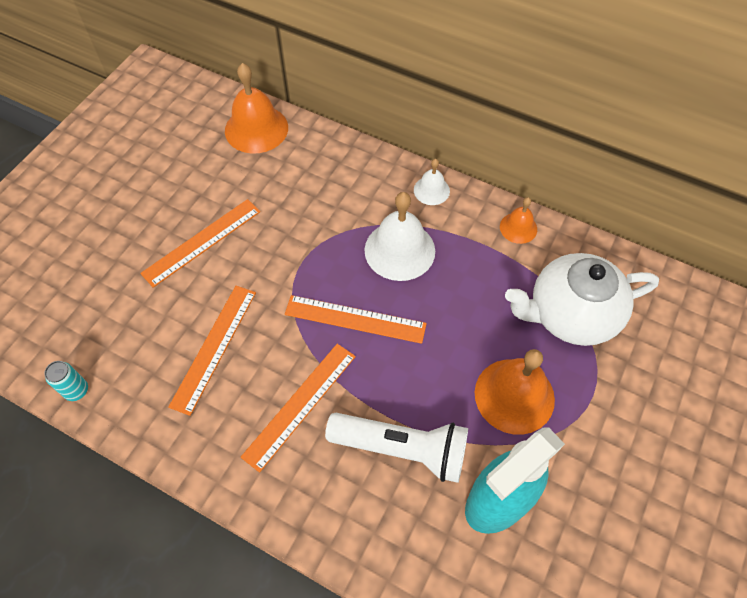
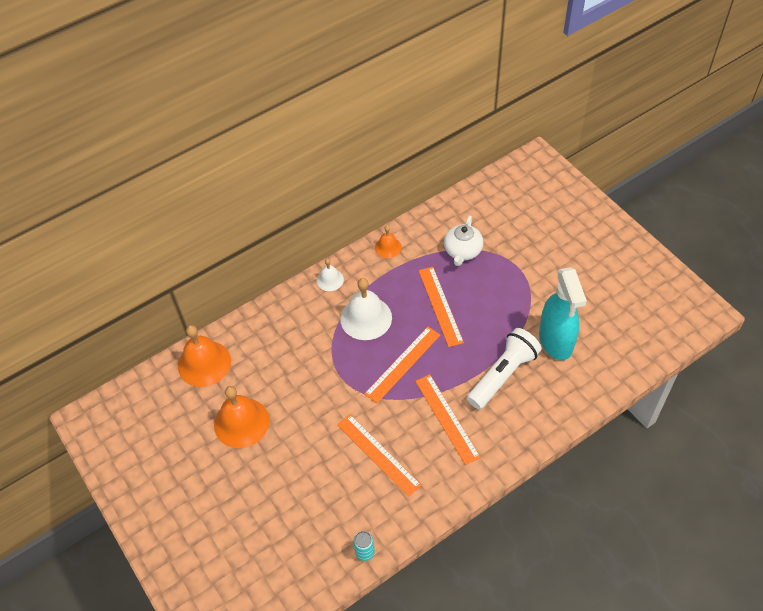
camera: 60 degrees left, 5 degrees down
(202, 242) = (287, 434): orange ruler -> orange ruler (440, 306)
(514, 395) = (498, 304): orange bell -> orange bell (241, 422)
(570, 314) = (462, 251): white teapot -> white teapot, size x0.63

